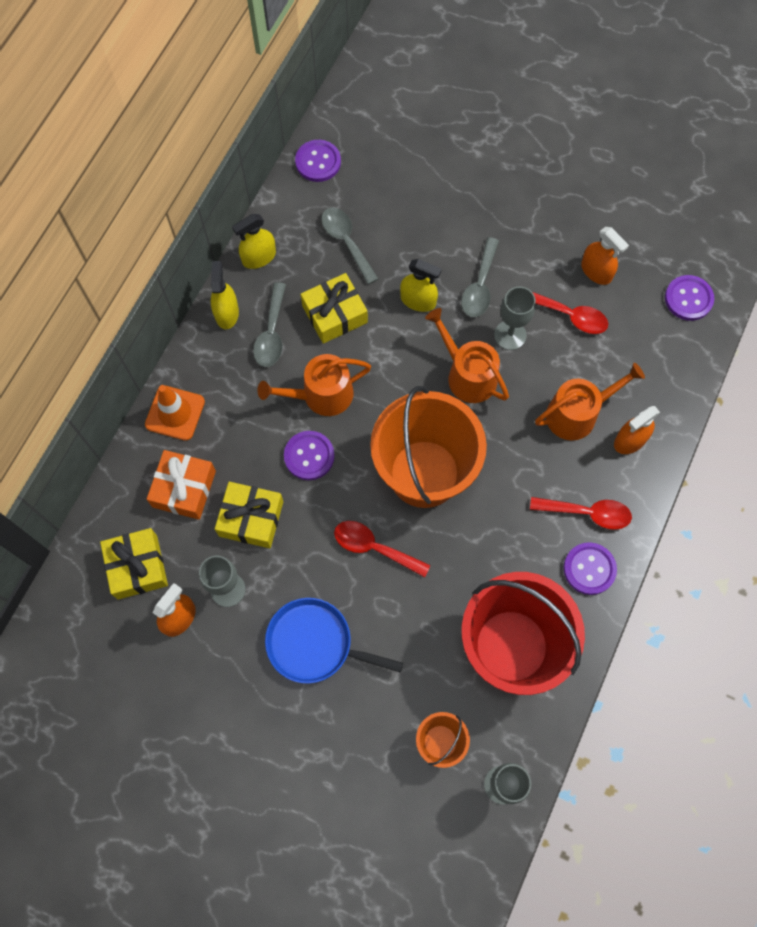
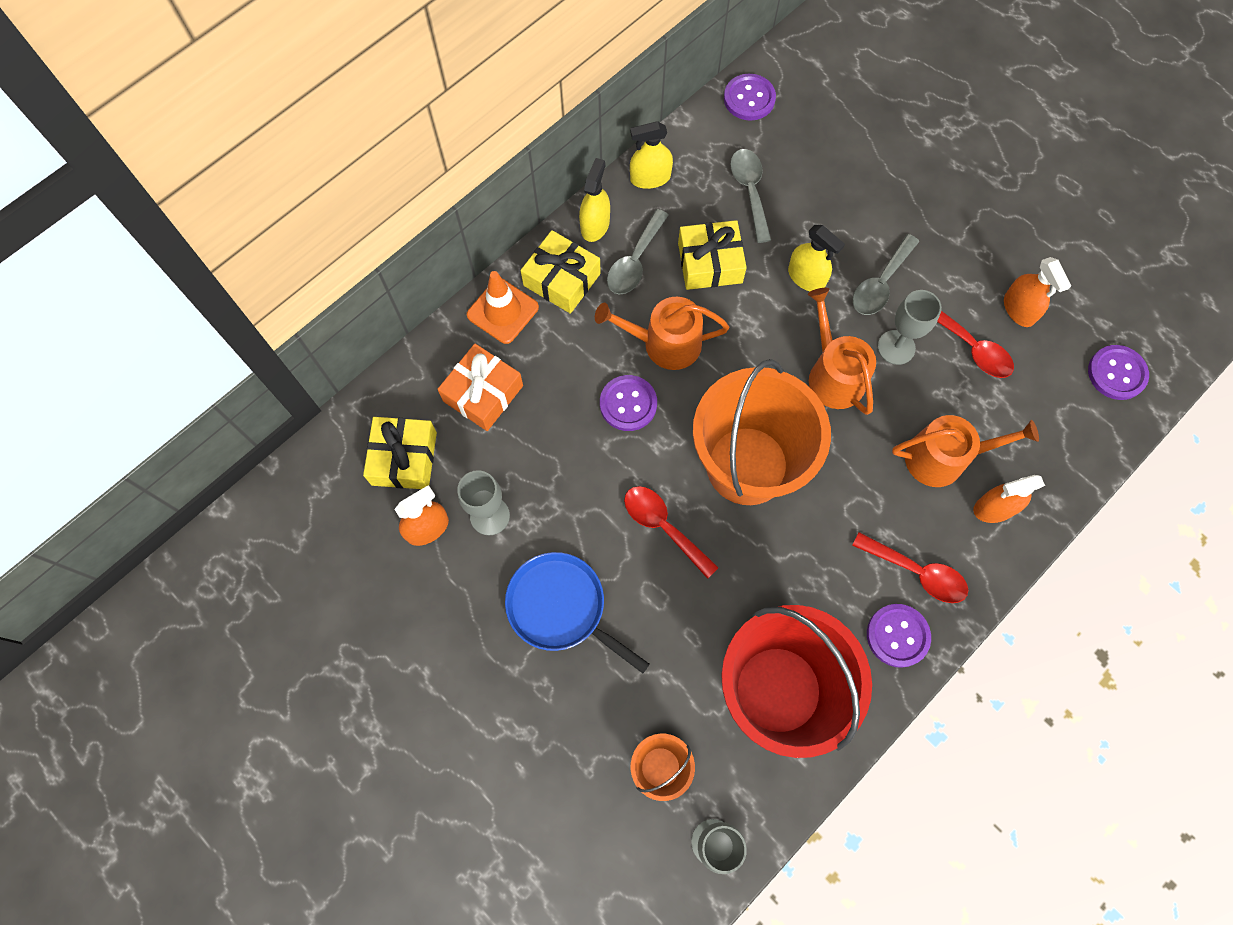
camera: 20 degrees right, 0 degrees up
(251, 519) = (542, 449): yellow gift -> yellow gift (562, 279)

